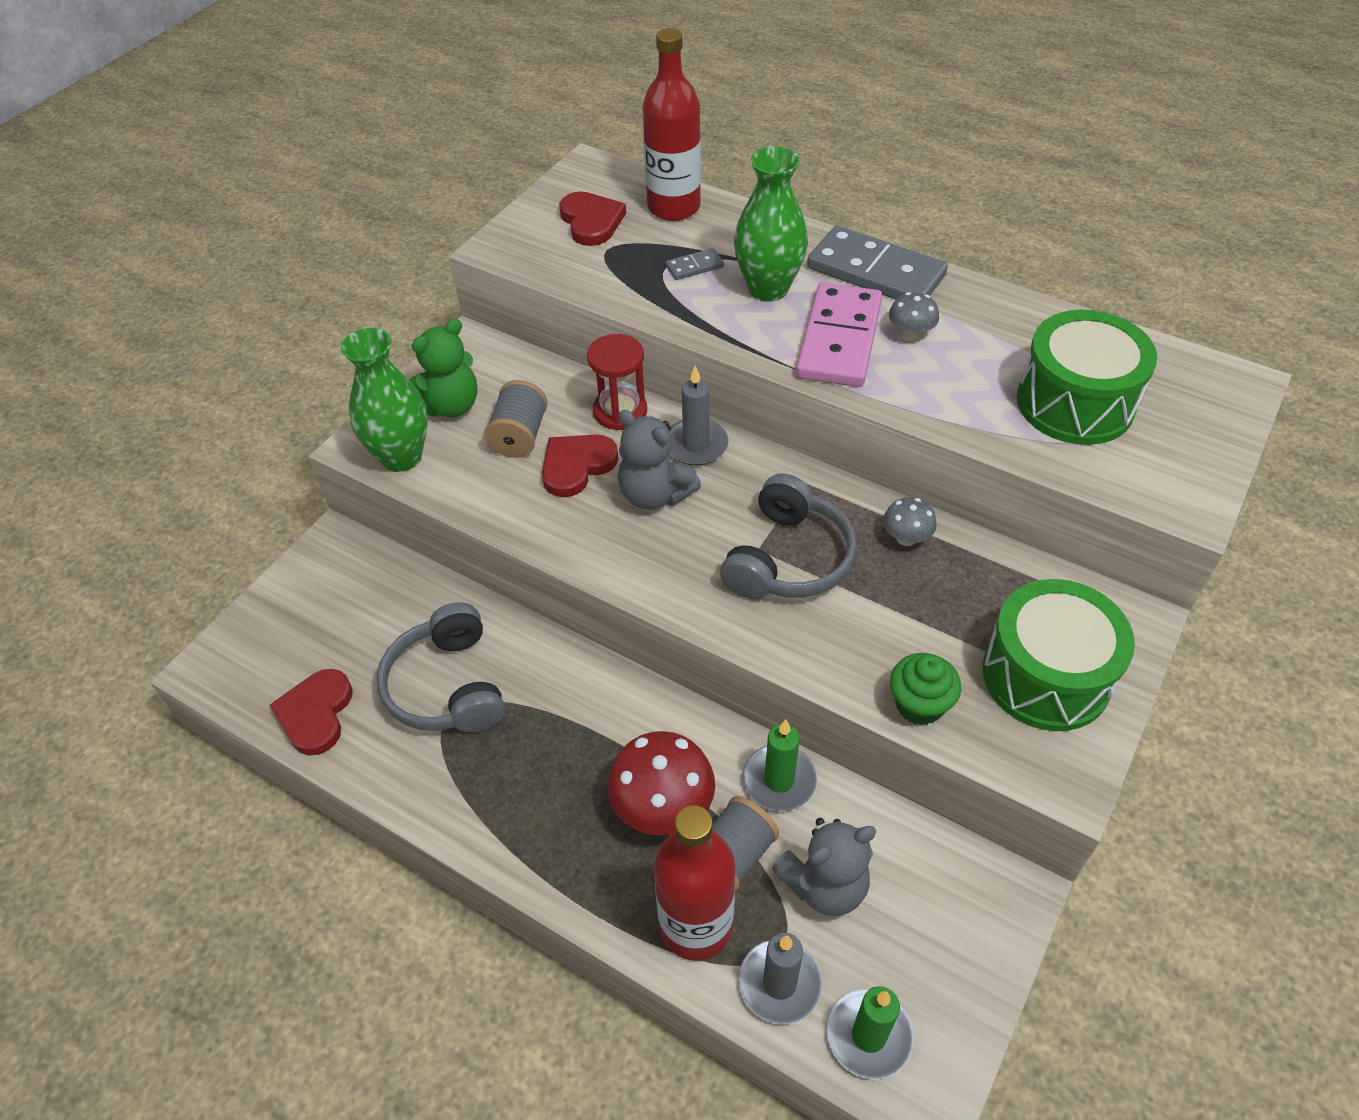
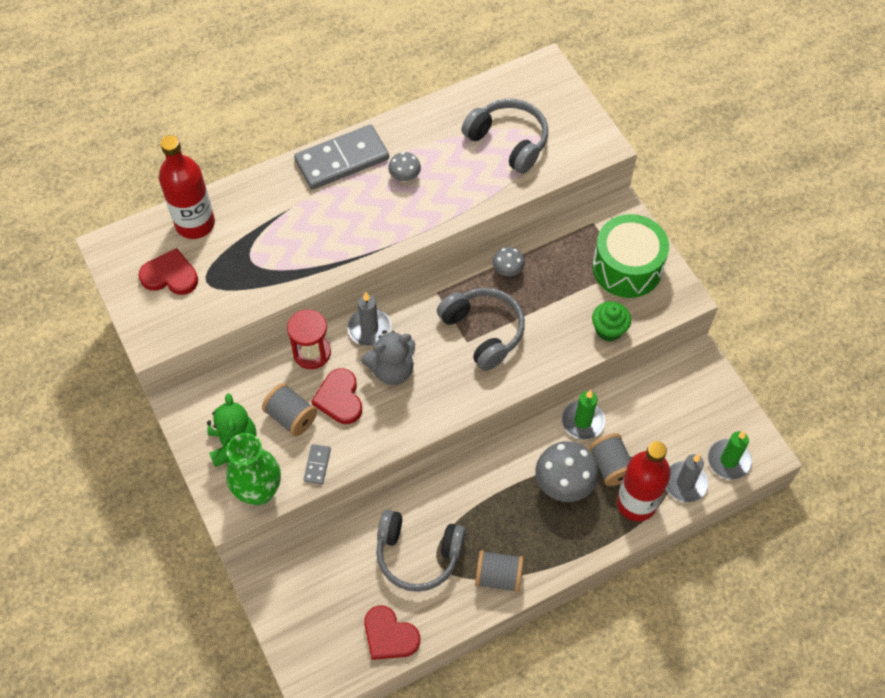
camera: 60 degrees left, 10 degrees up
(467, 797) = (498, 576): none -> grey spool
(662, 807) = (564, 483): red mushroom -> grey mushroom
(694, 266) = (262, 244): grey domino -> grey domino (317, 465)
(768, 289) = (313, 219): green vase -> none
(825, 884) = (649, 434): grey teddy bear -> none
(839, 340) = (383, 211): pink domino -> none
(1075, 403) = (508, 141): green drum -> grey headphones

